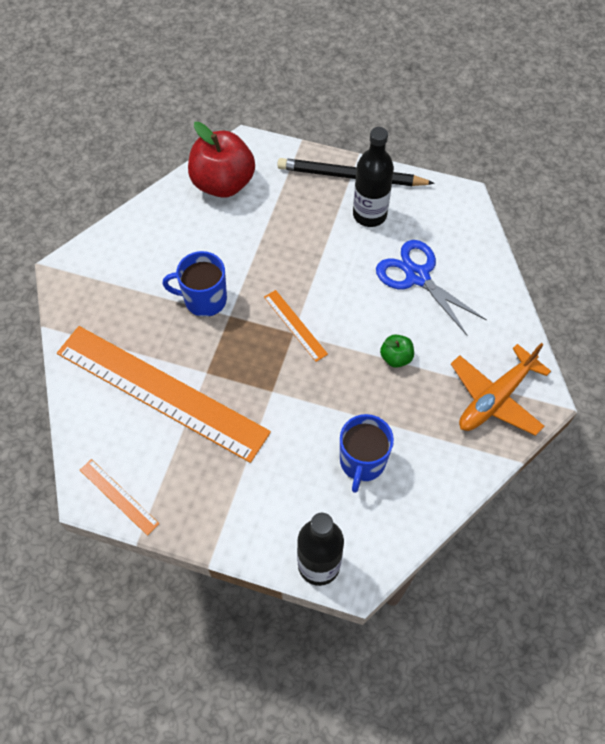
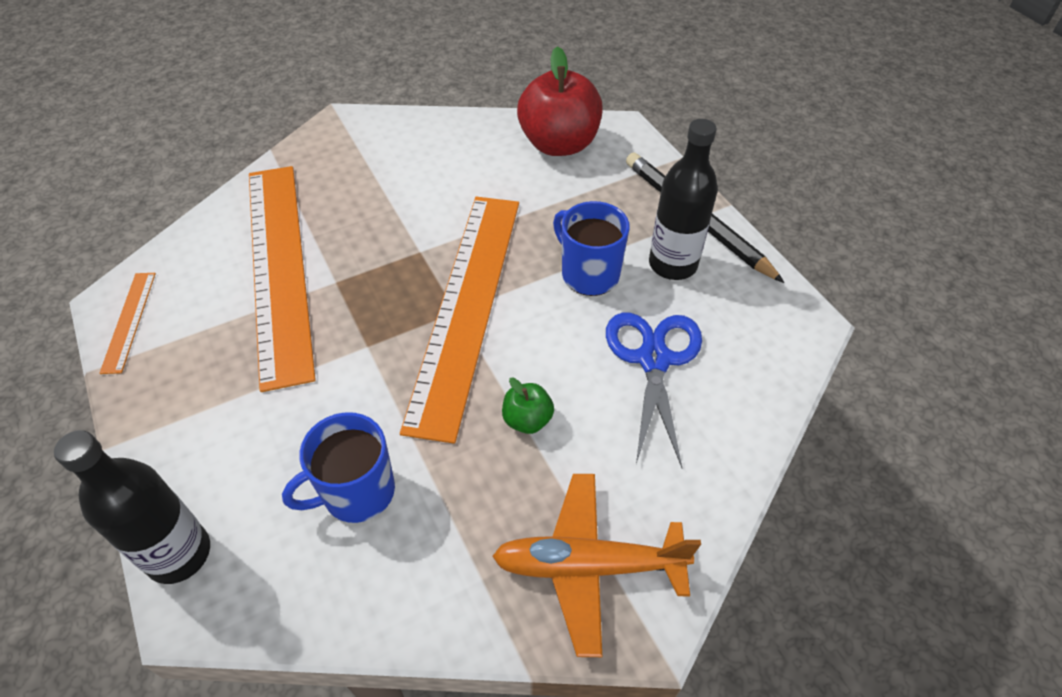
camera: 45 degrees right, 10 degrees down
(204, 299) = (416, 222): blue mug -> blue mug (589, 274)
(295, 325) = (467, 306): orange ruler -> orange ruler, size x2.46

